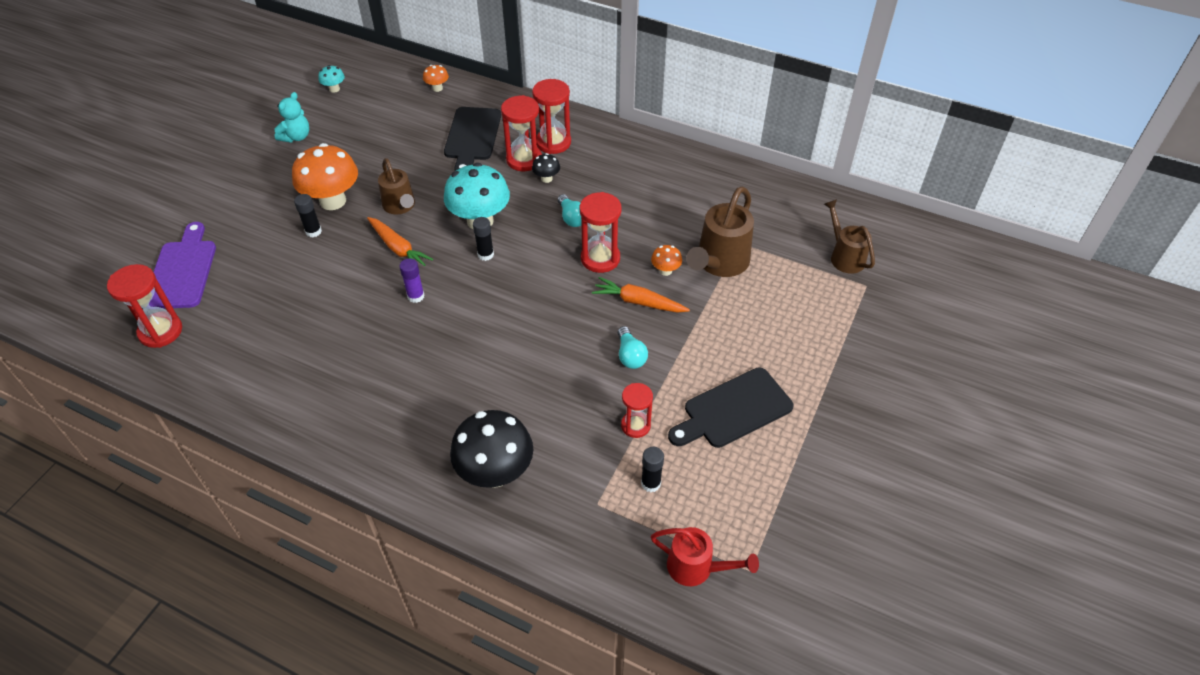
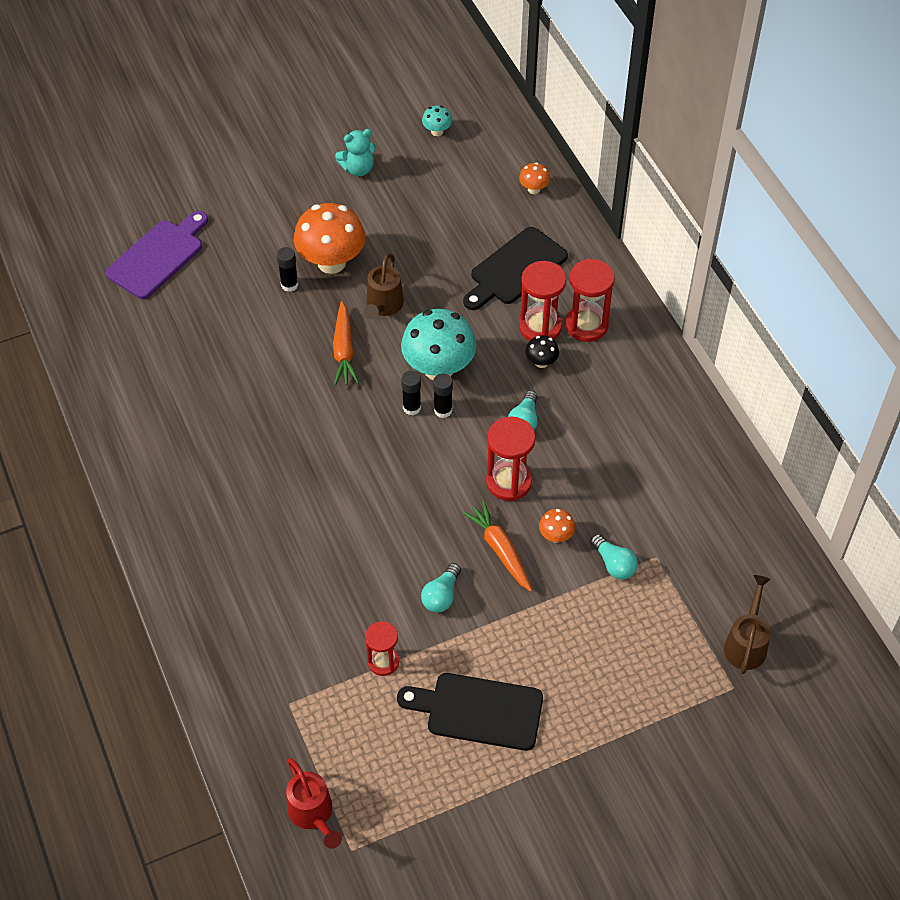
camera: 40 degrees right, 5 degrees up
(160, 331) = (100, 306): red hourglass -> none
(416, 296) = (317, 409): purple glue stick -> none
(495, 473) = (237, 617): black mushroom -> none
(651, 483) = (346, 720): black glue stick -> black glue stick (443, 410)
(719, 263) = (614, 564): brown watering can -> turquoise light bulb

